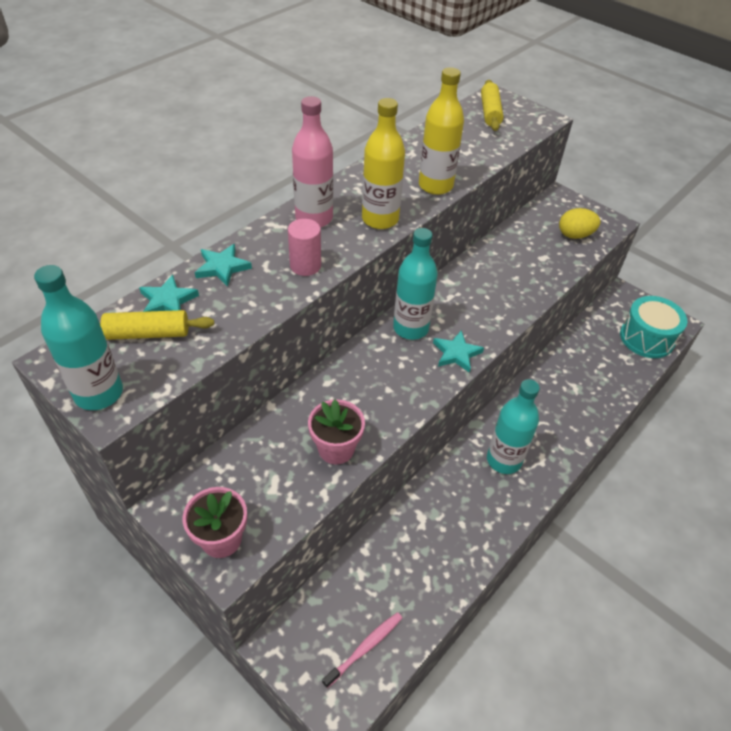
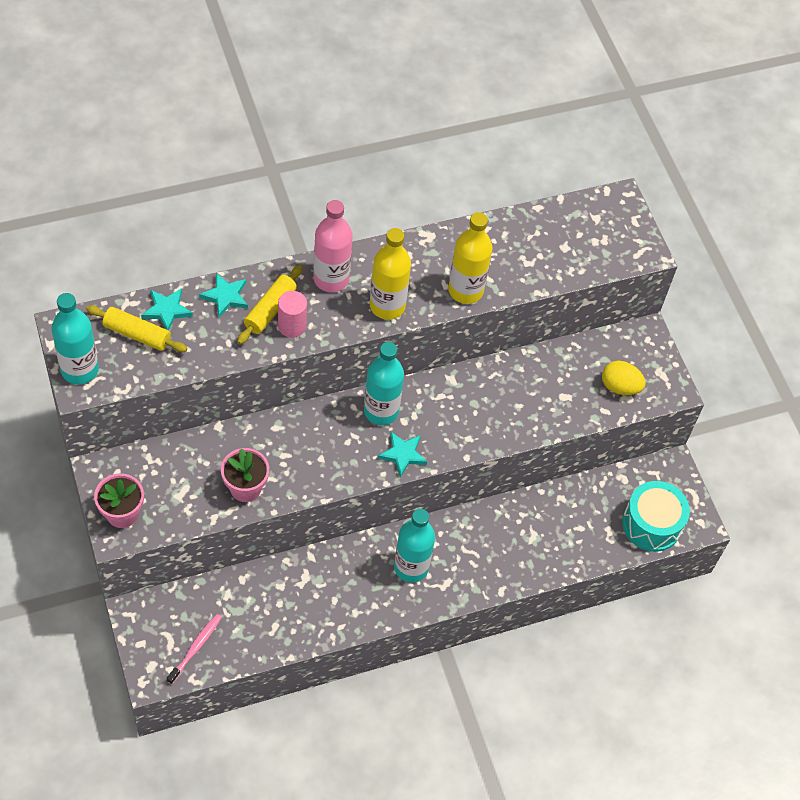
camera: 25 degrees right, 10 degrees up
(364, 648) = (195, 648): pink toothbrush -> pink toothbrush turned 45 degrees counterclockwise
(490, 112) = (595, 221): yellow rolling pin -> yellow rolling pin (270, 309)

